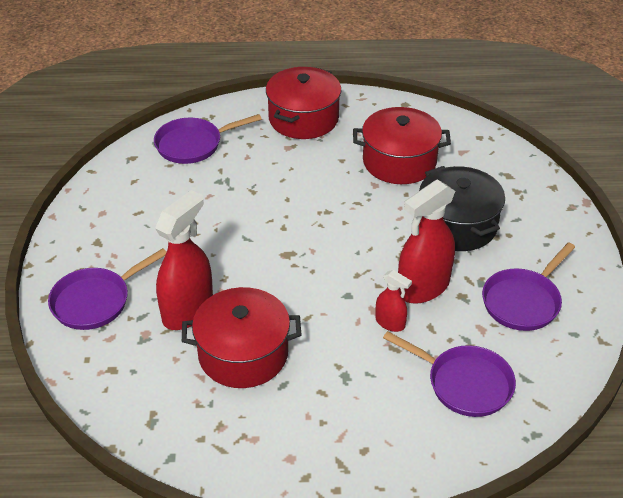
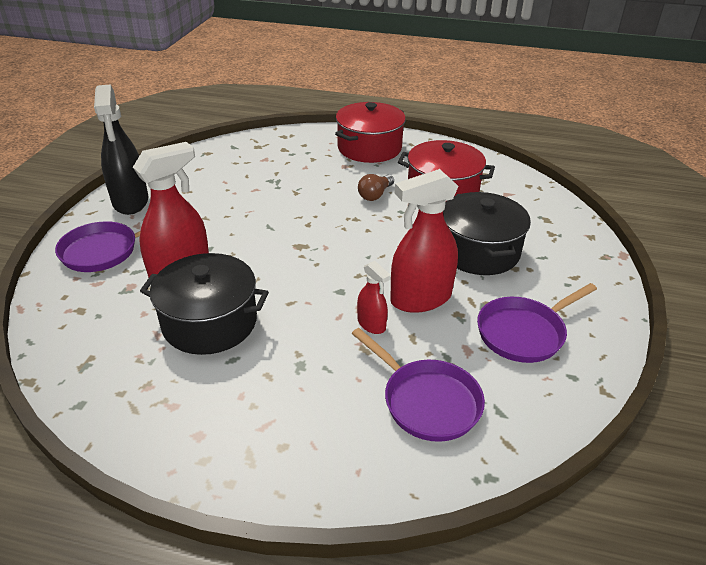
camera: 15 degrees right, 5 degrees down
(85, 237) = (130, 201): none -> black spray bottle
(193, 144) = (263, 152): purple pan -> none
(243, 354) = (210, 322): red pot -> black pot
(334, 178) = (375, 195): none -> brown light bulb

